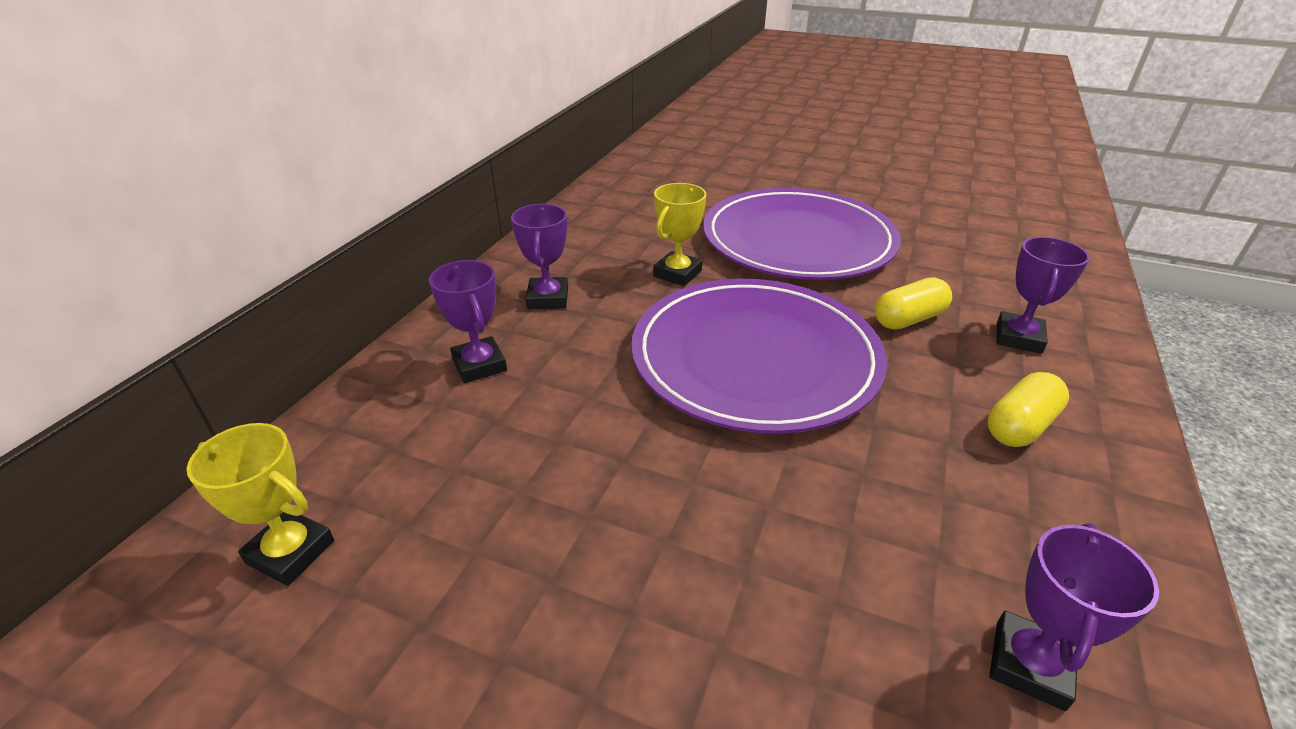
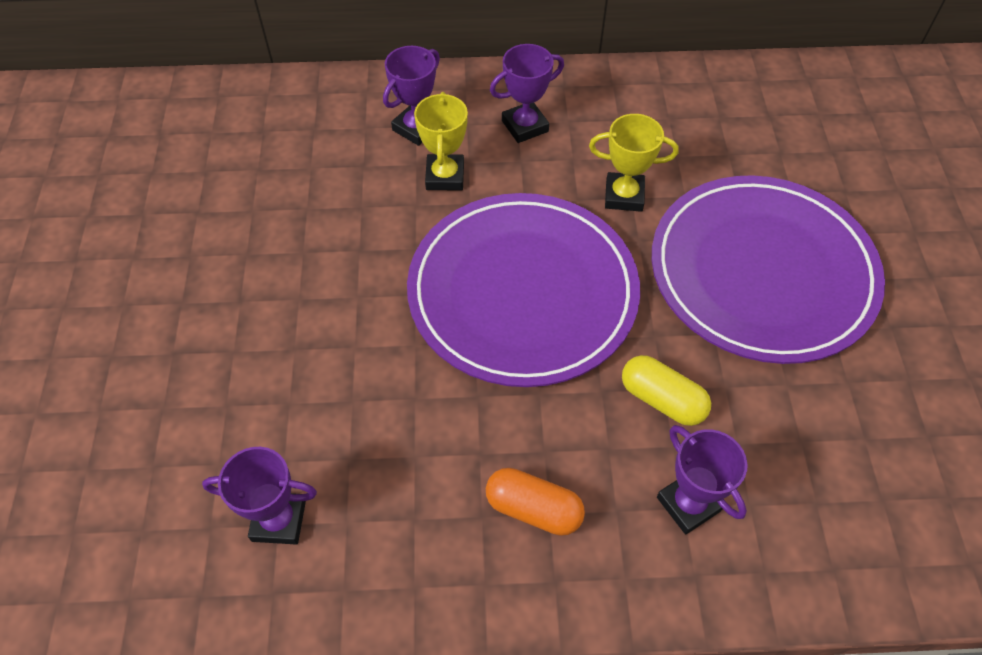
camera: 65 degrees right, 20 degrees up
(291, 552) = (220, 133): yellow trophy -> yellow trophy (445, 176)
(1018, 338) = (688, 504): purple trophy -> purple trophy turned 60 degrees clockwise
(1020, 426) = (533, 509): yellow capsule -> orange capsule

